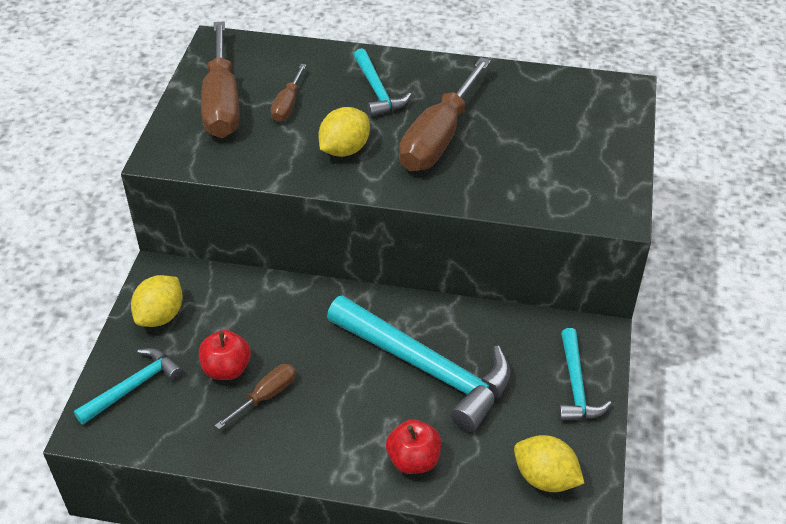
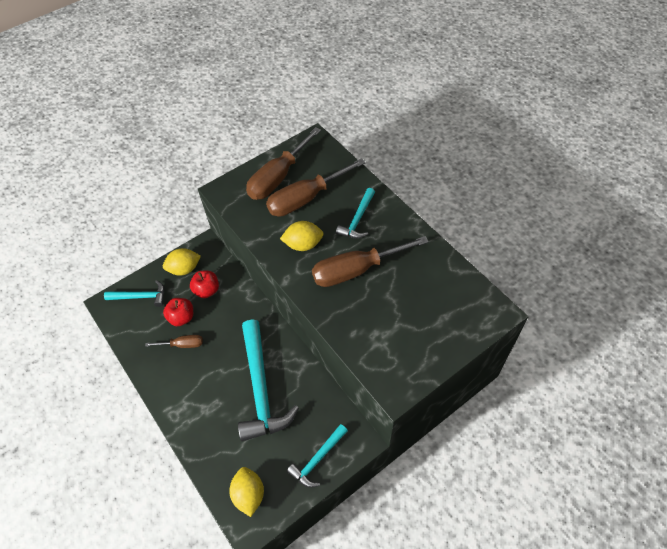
camera: 45 degrees right, 10 degrees up
(287, 105) = (306, 198): brown screwdriver -> brown screwdriver, size x2.00
(413, 460) = (205, 431): red apple -> red apple (207, 290)

